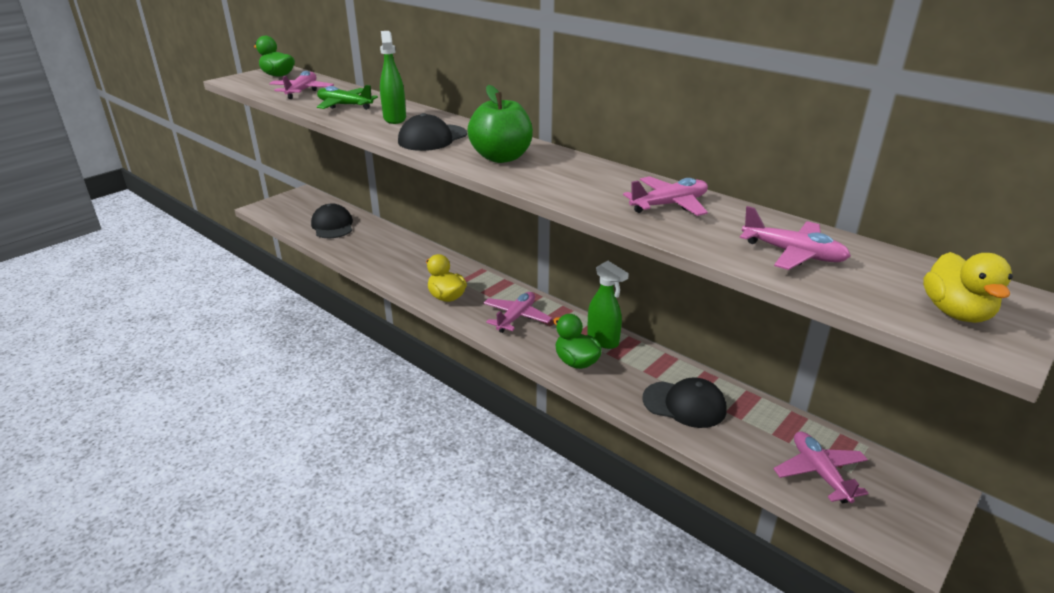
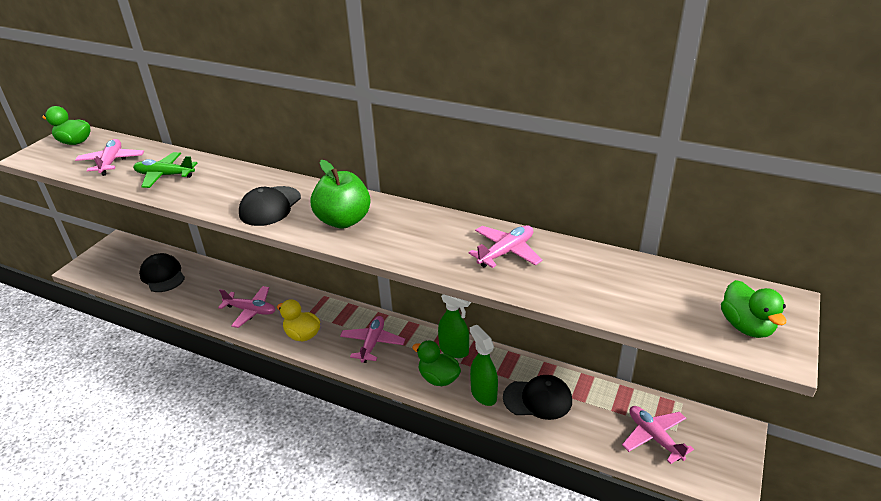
camera: 15 degrees left, 5 degrees up
(394, 118) = (222, 186): green spray bottle -> green spray bottle (483, 394)
(793, 254) = (617, 289): pink plane -> pink plane (251, 310)
(956, 313) = (746, 326): yellow duck -> green duck

